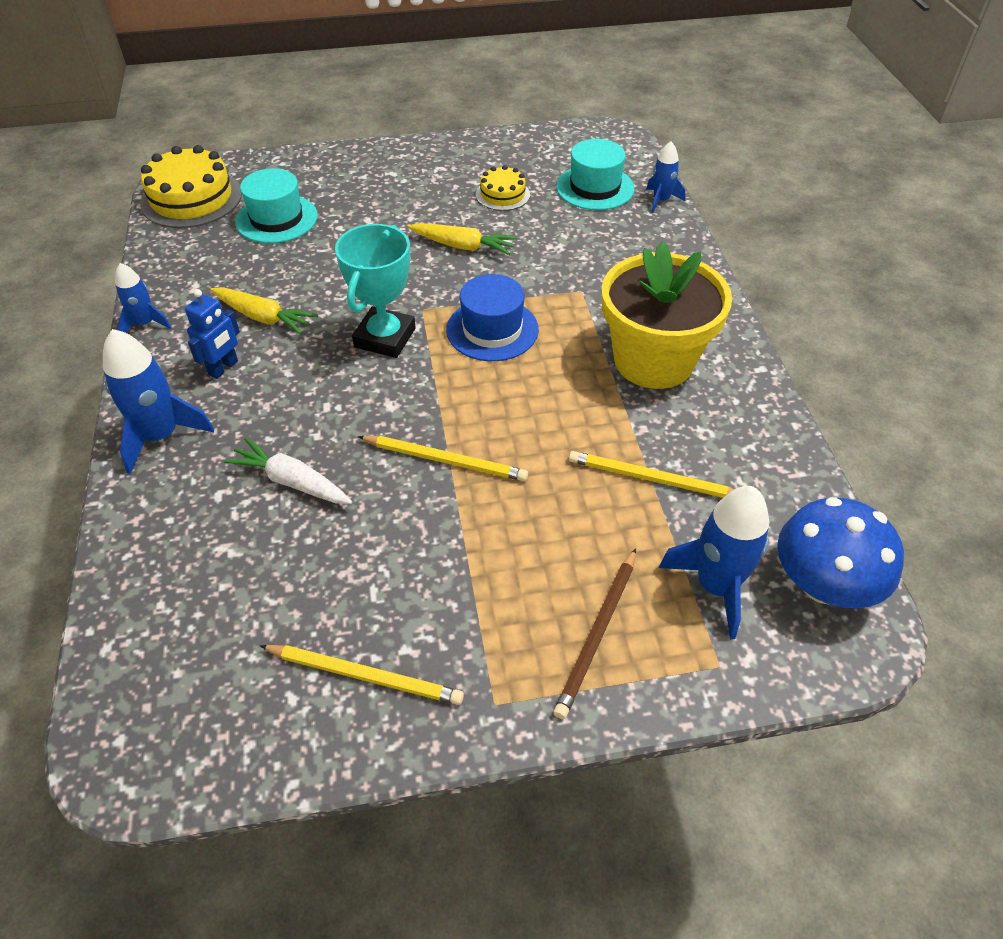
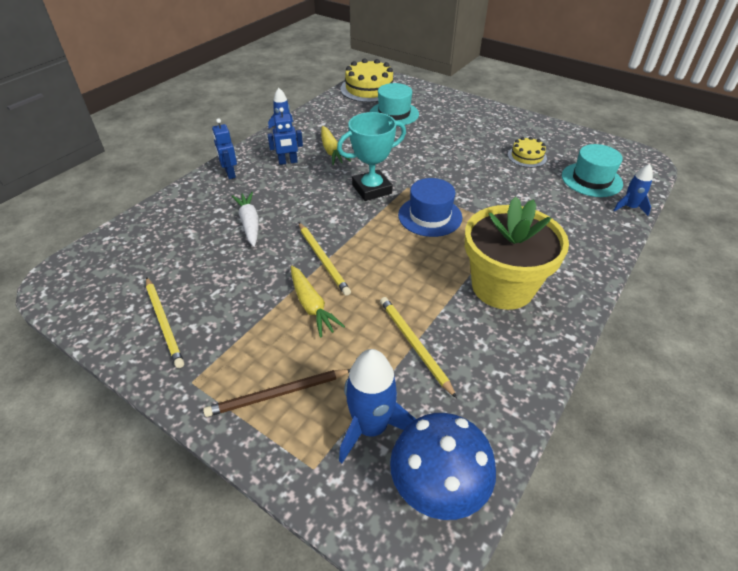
camera: 45 degrees right, 5 degrees down
(161, 436) = (230, 174): blue rocket -> blue robot
(463, 246) = (469, 170): yellow carrot -> yellow carrot (311, 306)

